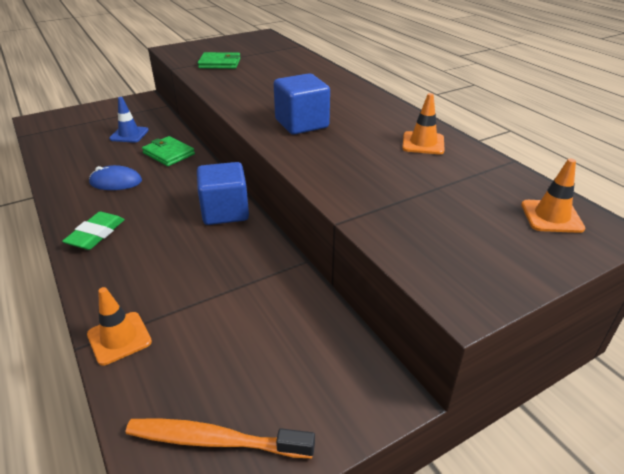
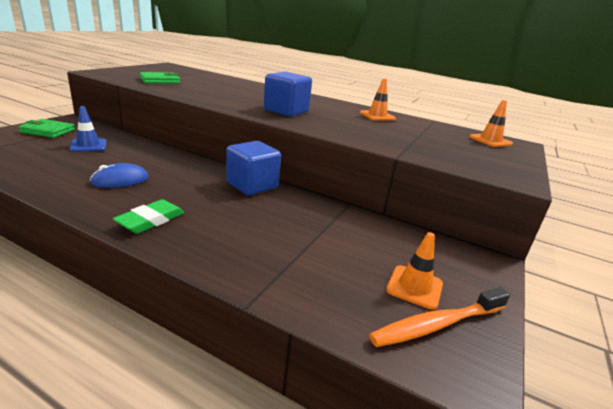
camera: 35 degrees left, 10 degrees down
(96, 234) = (151, 220): green eraser -> green eraser turned 45 degrees clockwise
(119, 338) = (276, 287): orange traffic cone -> orange traffic cone (414, 287)
(169, 154) = (149, 155): green wallet -> green wallet (48, 131)

